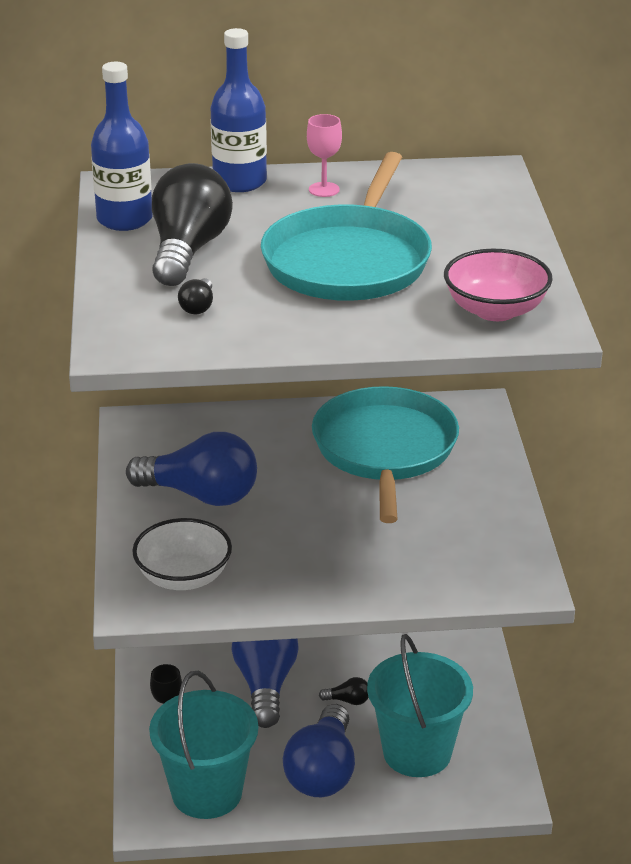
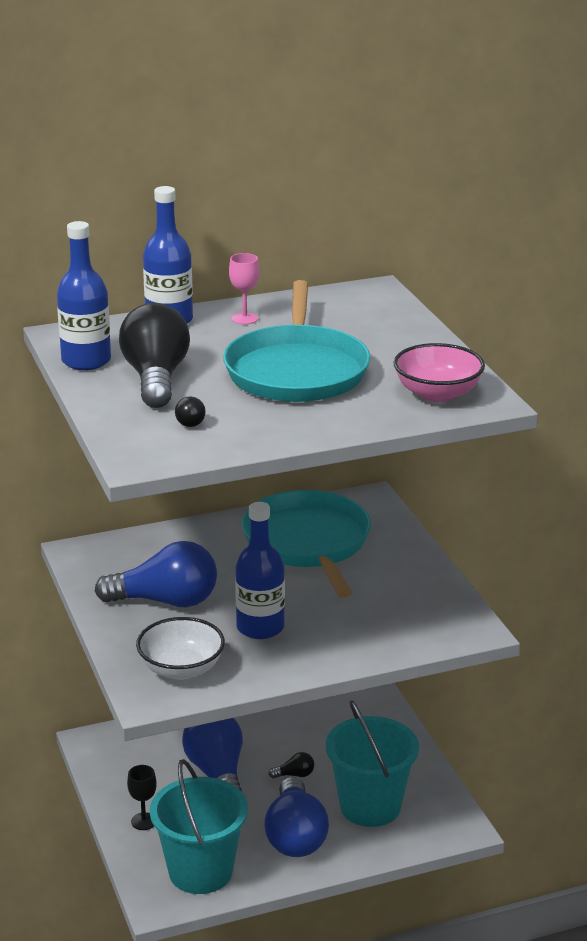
camera: 15 degrees left, 5 degrees down
(289, 542) = (260, 627): none -> blue bottle

